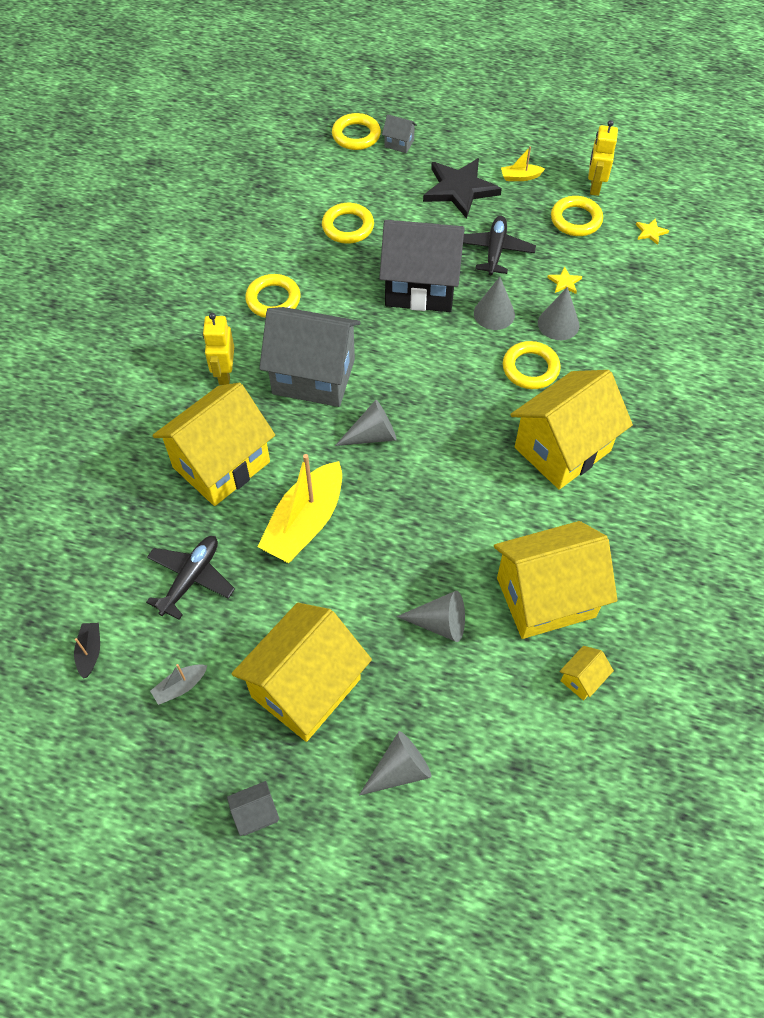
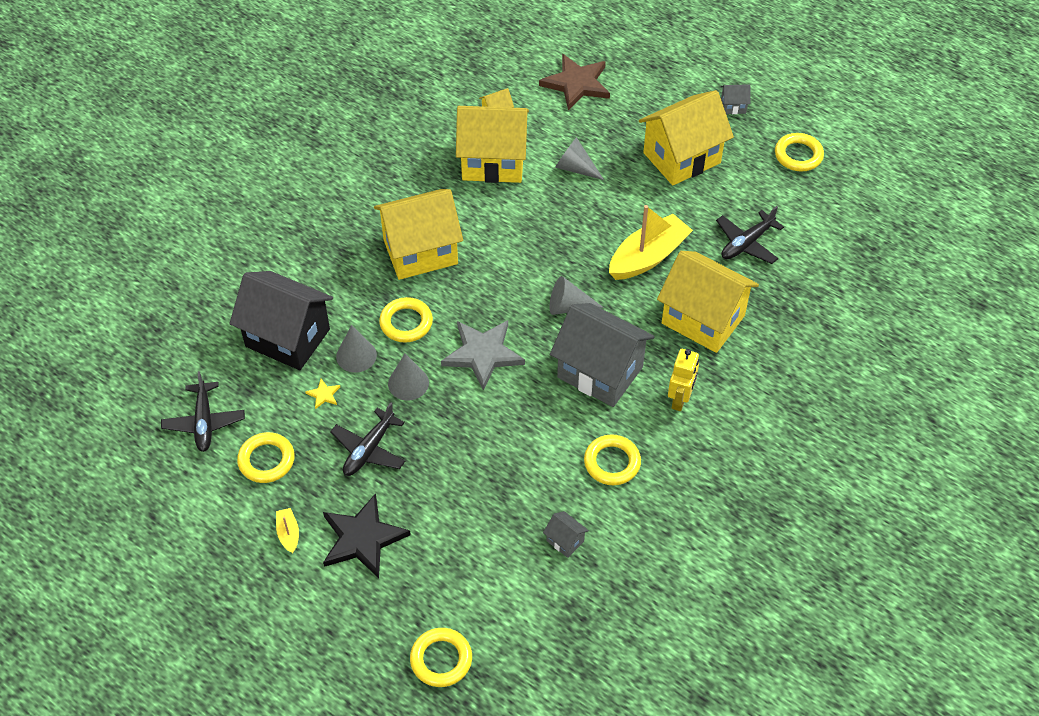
camera: 160 degrees left, 5 degrees down
(90, 652) = (829, 218): black boat -> none
(180, 687) = (768, 181): grey boat -> none
(221, 464) = (703, 319): yellow house -> yellow house turned 60 degrees clockwise
(348, 227) = (504, 527): yellow ring -> yellow ring (798, 155)
(399, 143) = (396, 629): grey house -> grey house (565, 541)
(399, 770) = (636, 103): grey cone -> none
(420, 287) = (463, 431): black house -> black house (288, 338)
(438, 360) = (482, 354): none -> grey star
(499, 777) = (576, 84): none -> brown star
(520, 177) = (288, 533): yellow boat -> yellow boat turned 120 degrees counterclockwise
(594, 186) = (219, 495): yellow robot -> none
(650, 232) = (204, 422): yellow star -> black plane

